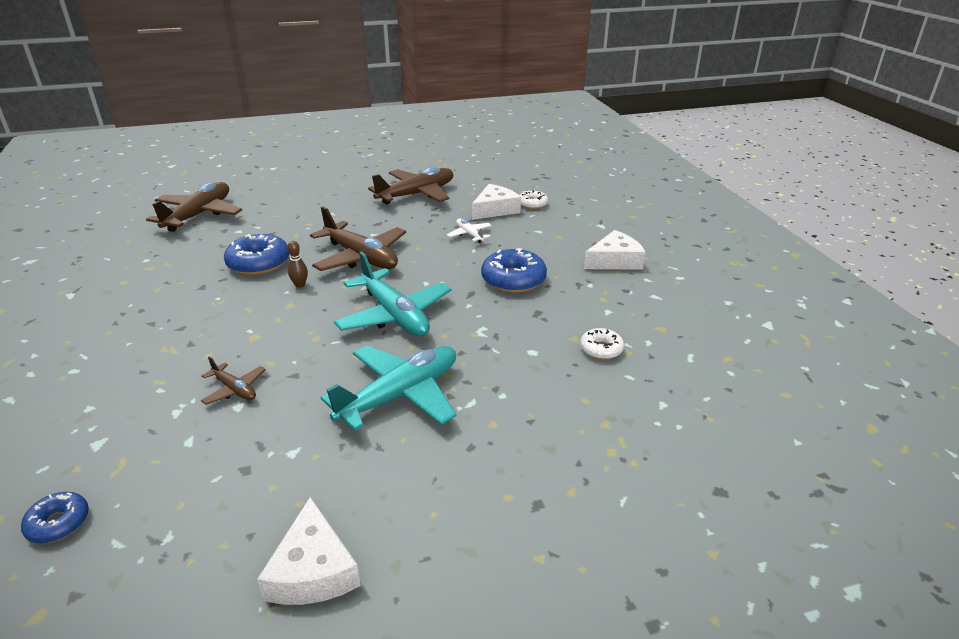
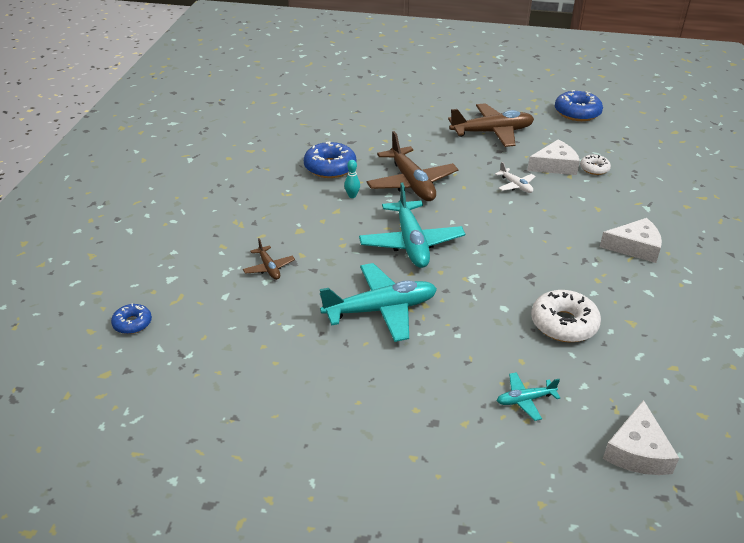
camera: 25 degrees right, 5 degrees up
(199, 215) = (304, 110): brown plane -> none
(300, 285) = (352, 196): brown bowling pin -> turquoise bowling pin
(313, 570) = (264, 408): white cheese -> white cheese (637, 451)
(469, 235) = (515, 185): white plane -> white plane turned 150 degrees clockwise
(513, 280) = (528, 239): blue donut -> blue donut (577, 113)
(601, 349) = (563, 324): white donut -> white donut, size x1.76
(617, 440) = (525, 400): none -> turquoise plane

